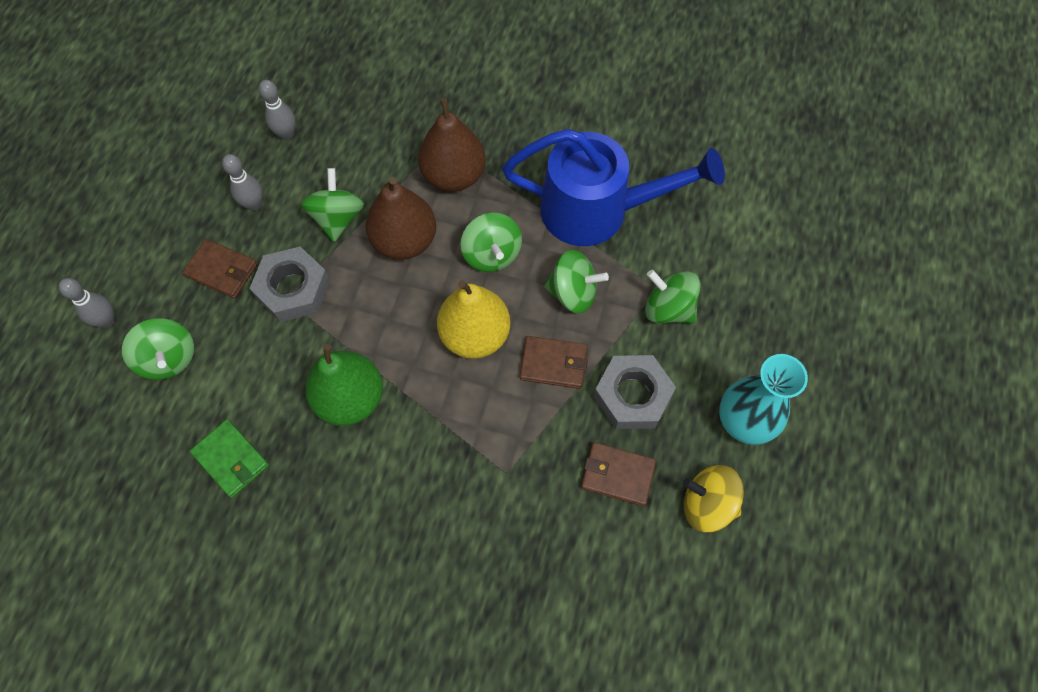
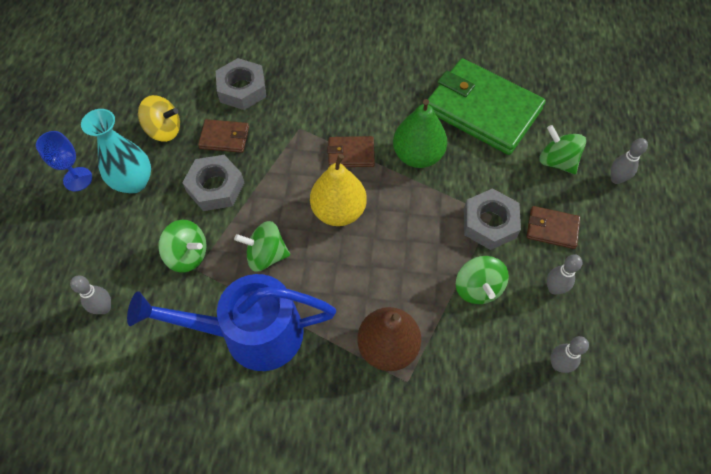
camera: 170 degrees right, 5 degrees down
(231, 459) = (482, 110): green wallet -> green wallet, size x2.23
(404, 241) = (414, 277): brown pear -> none
(491, 254) = (338, 277): green spinning top -> none
(553, 363) = (275, 200): brown wallet -> brown wallet (351, 153)
(586, 564) = (242, 89): none -> grey nut
(762, 262) = (104, 308): none -> grey bowling pin
(823, 440) = (78, 179): none -> blue goblet

